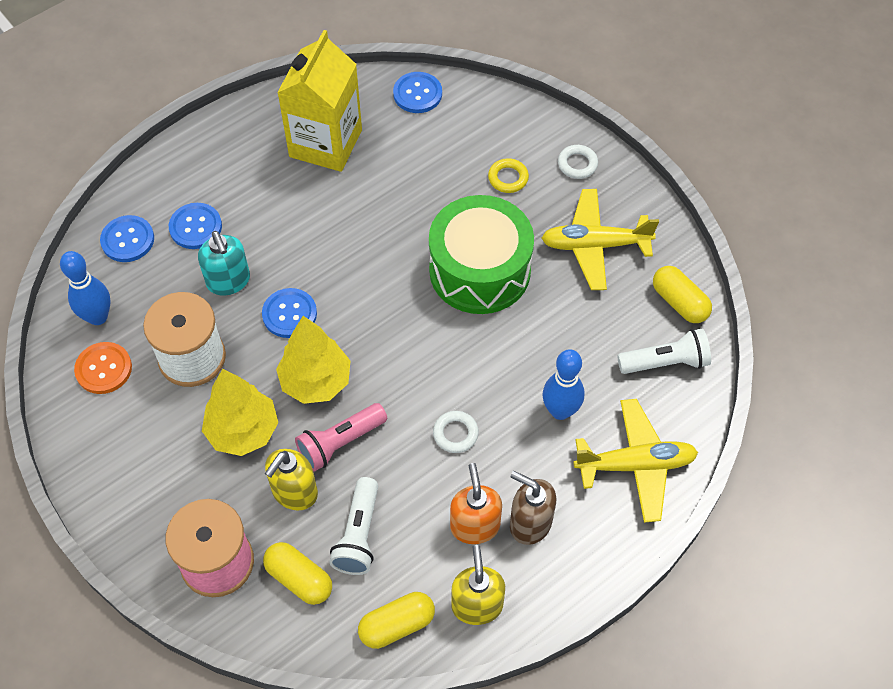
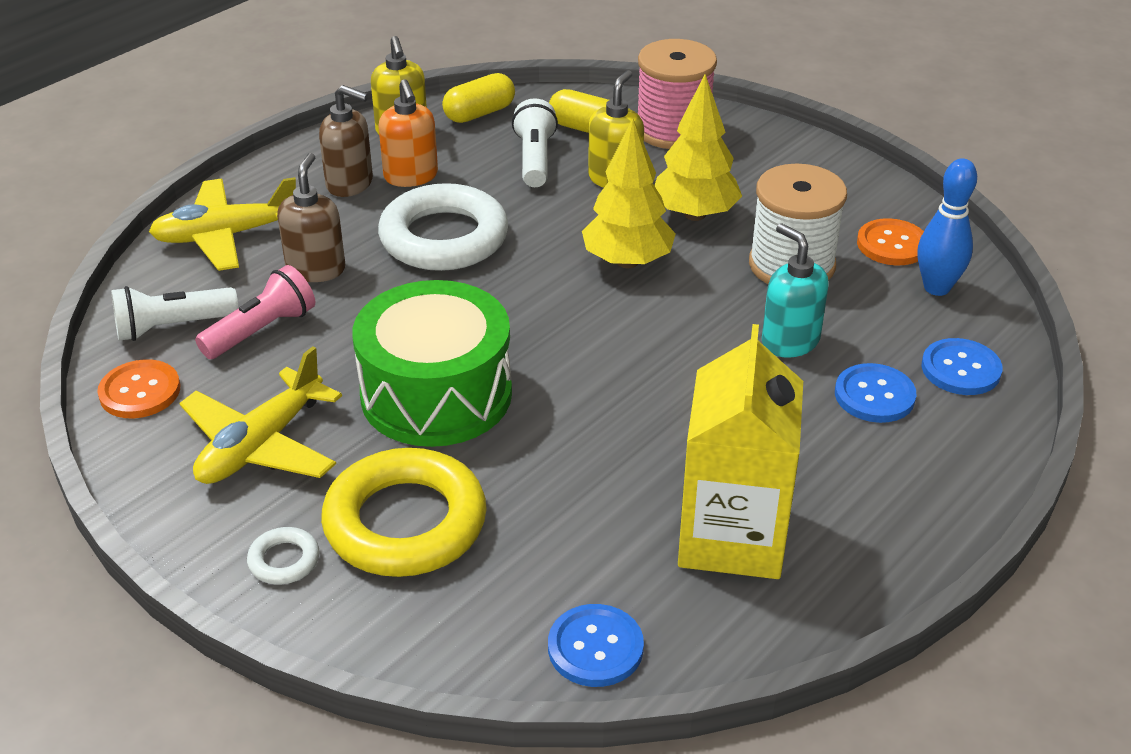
camera: 170 degrees right, 20 degrees down
(289, 314) = (689, 318): blue button -> none
(340, 443) = (578, 217): pink flashlight -> pink flashlight (261, 331)
(455, 434) = (444, 238): white ring -> white ring, size x2.34
(508, 178) = (405, 522): yellow ring -> yellow ring, size x2.34
(560, 411) = (316, 269): blue bowling pin -> brown soap dispenser
(594, 245) = (261, 445): yellow plane -> yellow plane turned 135 degrees clockwise
(679, 302) = (140, 391): yellow capsule -> orange button

